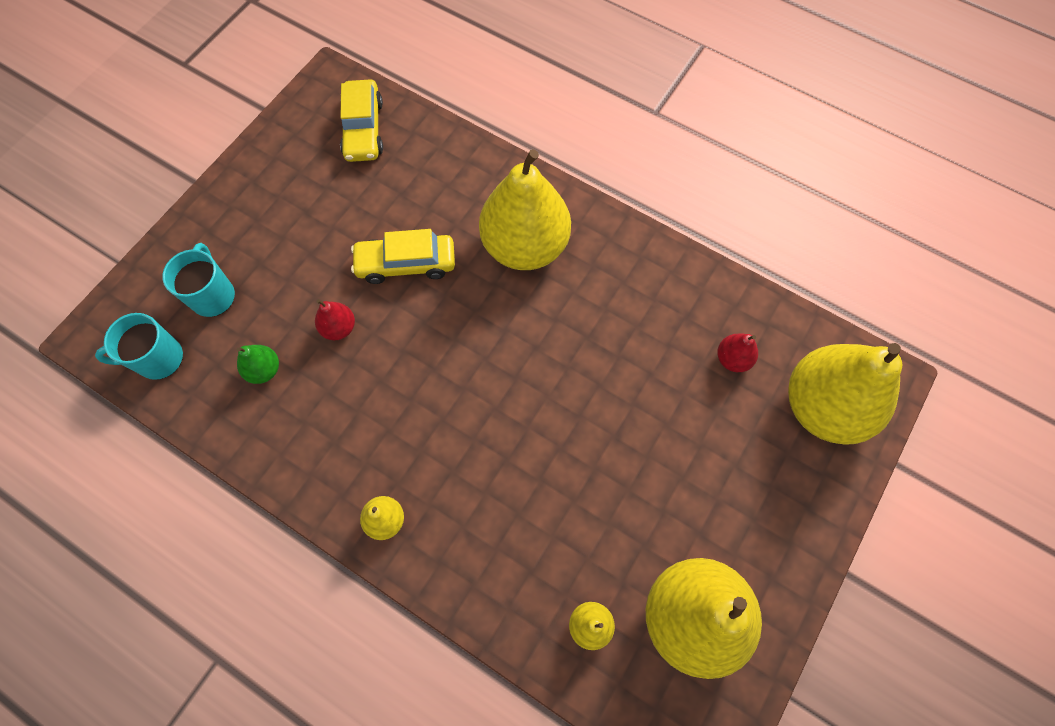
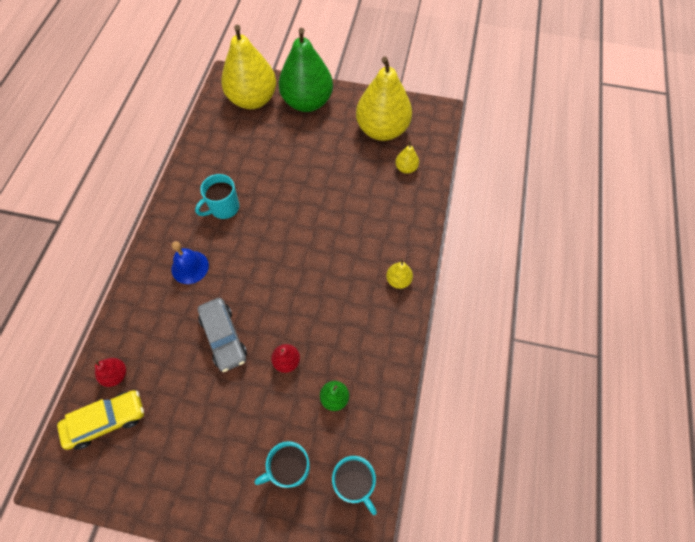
camera: 110 degrees left, 5 degrees down
(406, 264) = (224, 337): yellow car -> grey car
(525, 246) = (190, 267): yellow pear -> blue bell
(607, 309) = (224, 208): none -> turquoise mug
(732, 359) = (237, 141): red pear -> red pear (116, 375)
(795, 499) = (307, 102): none -> green pear

